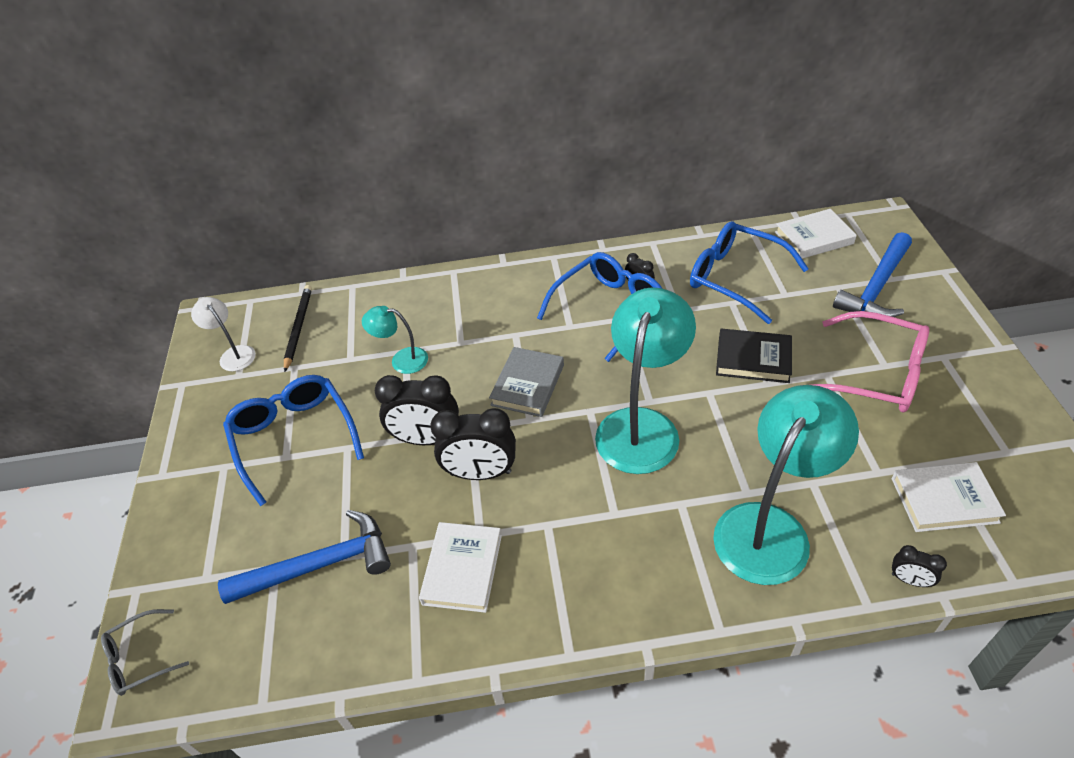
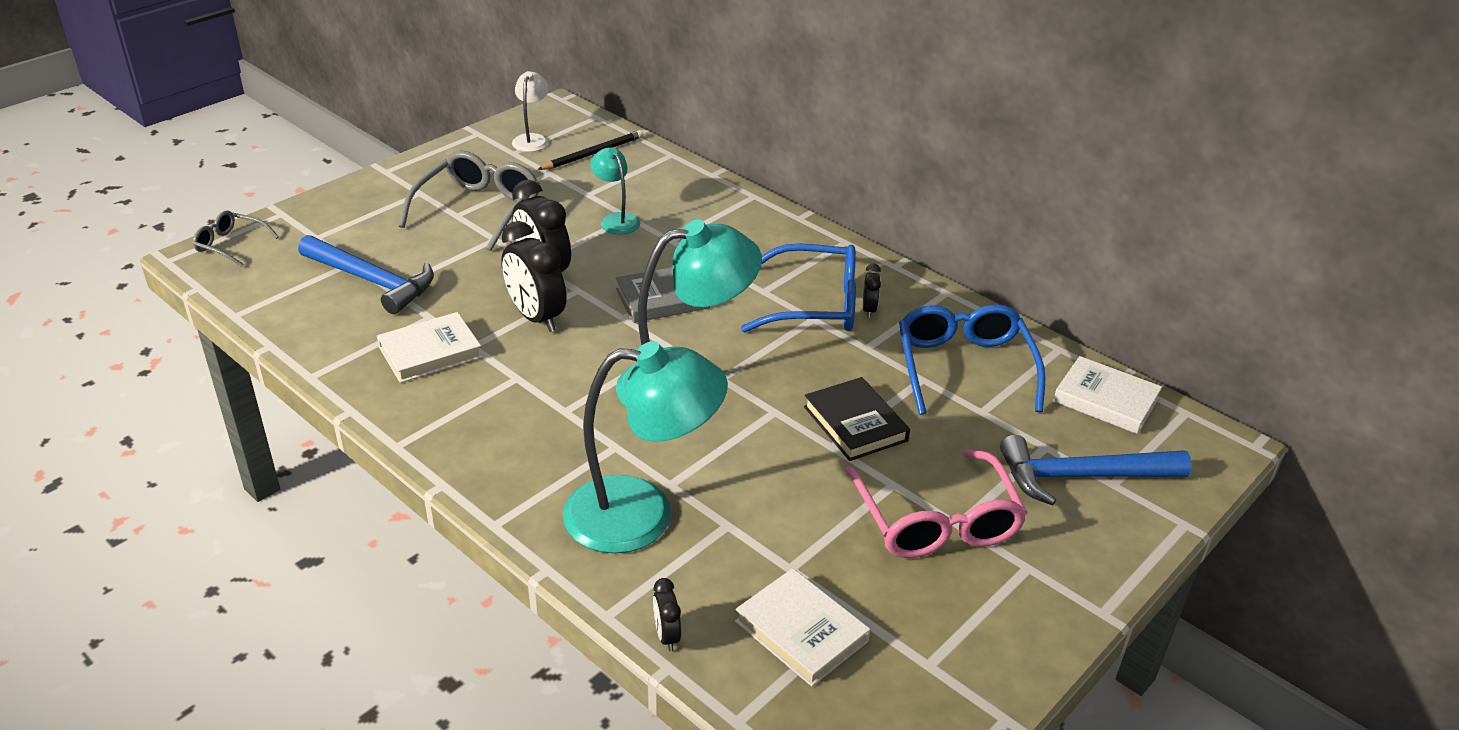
camera: 45 degrees right, 10 degrees down
(294, 437) = (479, 209): blue glasses -> grey glasses

